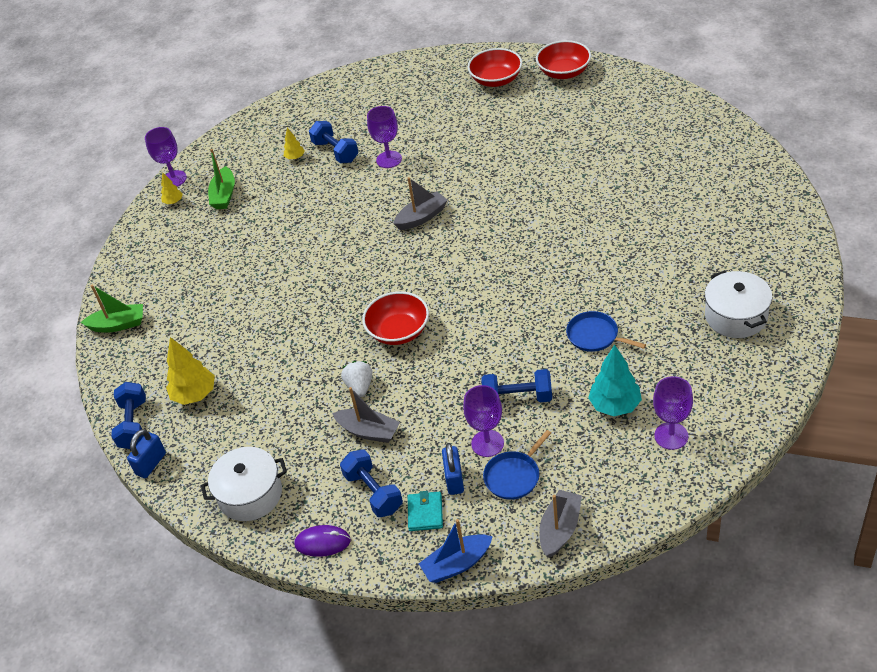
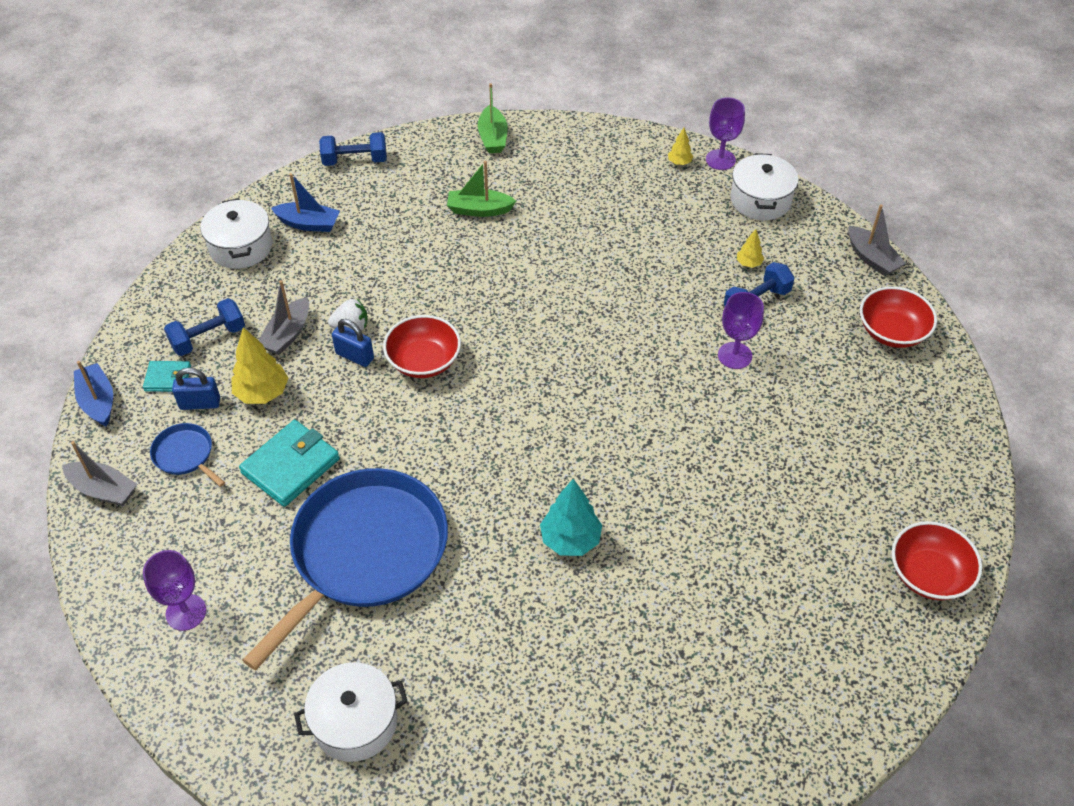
camera: 85 degrees right, 5 degrees up
(151, 464) = (302, 176): blue padlock -> blue padlock (355, 356)
(195, 395) = (379, 200): yellow tree -> yellow tree (262, 393)
(222, 445) = (308, 224): none -> blue boat
(224, 195) = (685, 203): green boat -> green boat (479, 210)
(225, 155) = (760, 200): none -> white pot
(322, 542) = (165, 300): purple mouse -> none
(422, 217) = (615, 387): grey boat -> grey boat (871, 258)
(487, 443) = (237, 434): purple goblet -> none
(496, 80) = (910, 484): red bowl -> red bowl (892, 331)
(517, 398) = (291, 466): blue dumbbell -> turquoise wallet
(595, 336) = (364, 553): blue pan -> blue pan, size x2.43
(615, 406) = (249, 560): turquoise tree -> turquoise tree (570, 540)

